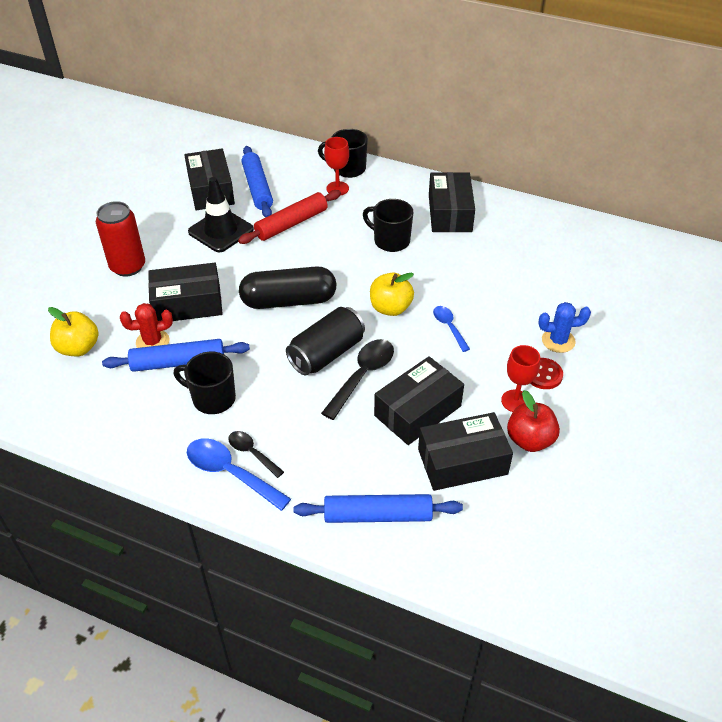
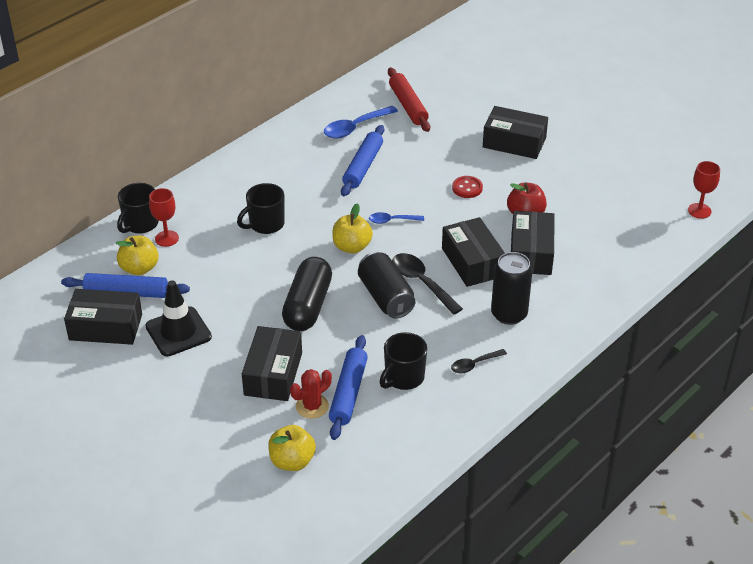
camera: 70 degrees left, 5 degrees down
(128, 266) = (191, 409): red can -> none
(152, 342) = (312, 406): red cactus -> red cactus turned 45 degrees clockwise
(230, 473) = (490, 381): blue spoon -> blue spoon (355, 127)
(291, 185) = (139, 268): none -> yellow apple
(291, 223) = (199, 281): red rolling pin -> red rolling pin (408, 105)
(345, 465) = (509, 314): none -> black can
(378, 515) = (562, 309): blue rolling pin -> blue rolling pin (363, 166)
(450, 213) = (251, 179): black box -> black box (514, 142)
(515, 401) = (486, 210): red goblet -> red goblet (699, 211)
(558, 341) = (437, 169): blue cactus -> none

